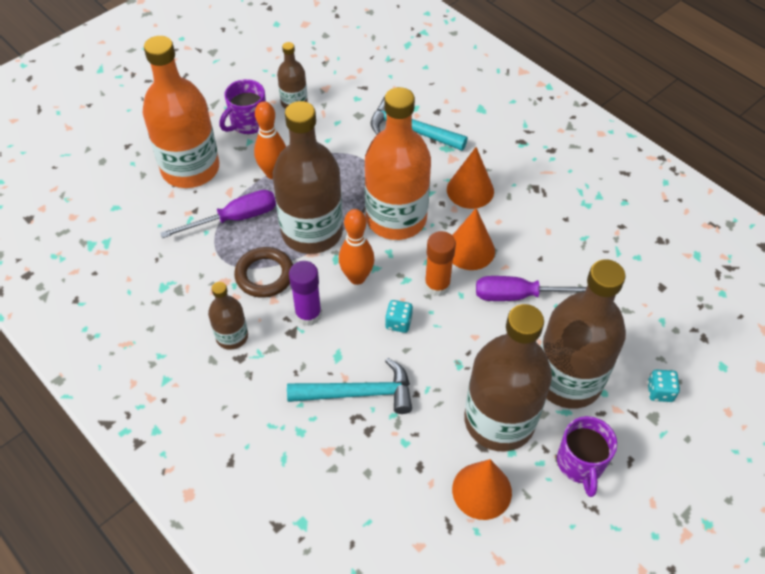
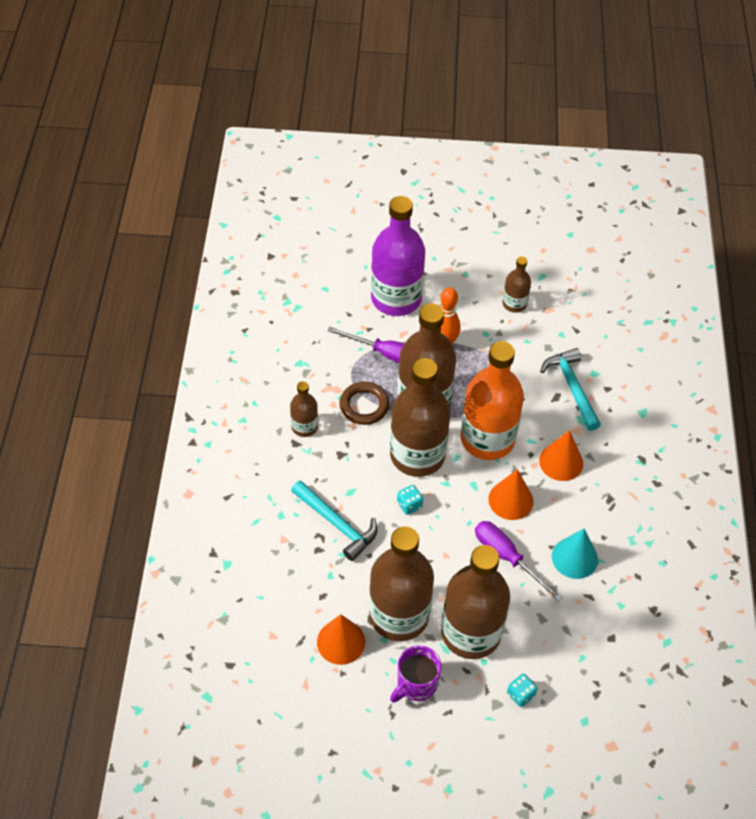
camera: 45 degrees right, 0 degrees up
(190, 169) = (396, 298): orange bottle -> purple bottle
(248, 123) = (467, 295): purple mug -> none
(308, 314) = (362, 452): purple glue stick -> none
(357, 277) = (417, 455): orange bowling pin -> brown bottle
(437, 285) = (461, 503): orange glue stick -> none
(566, 251) = (574, 558): none -> turquoise cone

